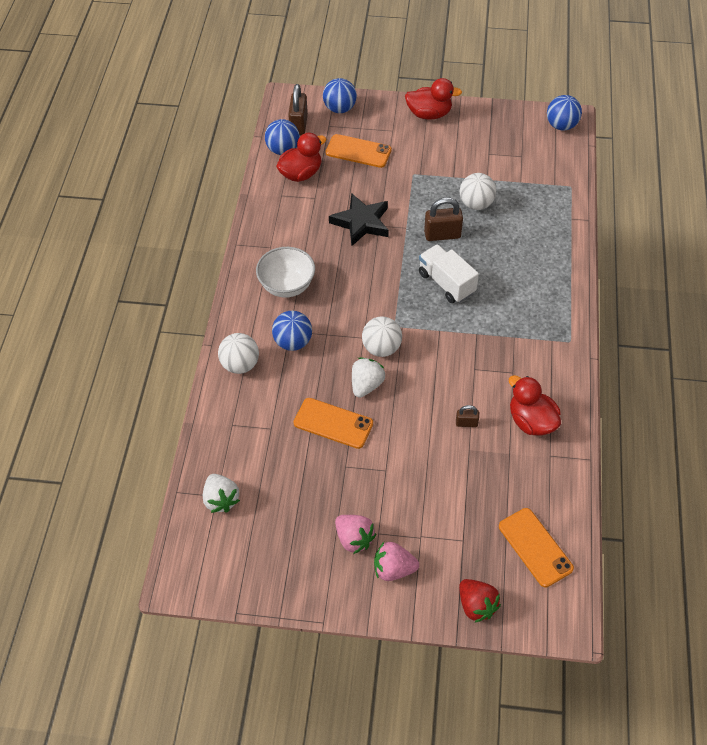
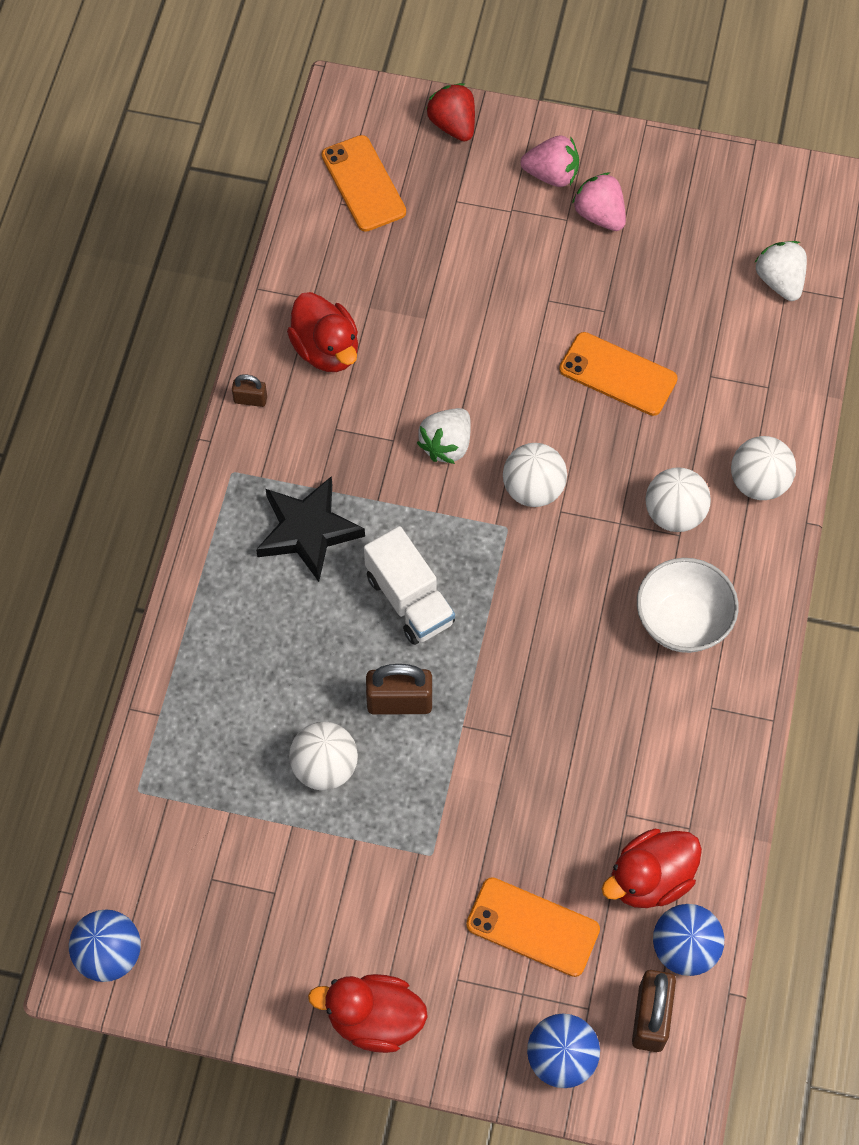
camera: 175 degrees left, 10 degrees up
(293, 342) = (674, 514): blue ball -> white ball
(361, 222) = (542, 745): black star -> black star (308, 531)
(366, 385) = (563, 429): white strawberry -> white strawberry (446, 445)
(466, 423) = (421, 356): brown padlock -> brown padlock (250, 399)

